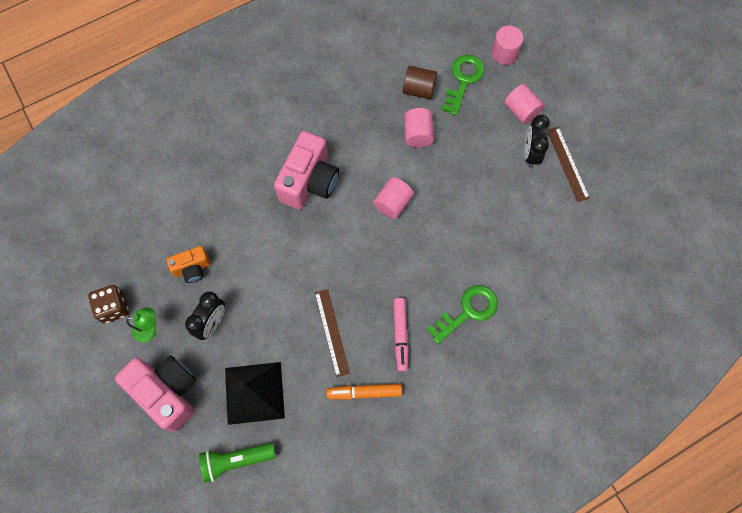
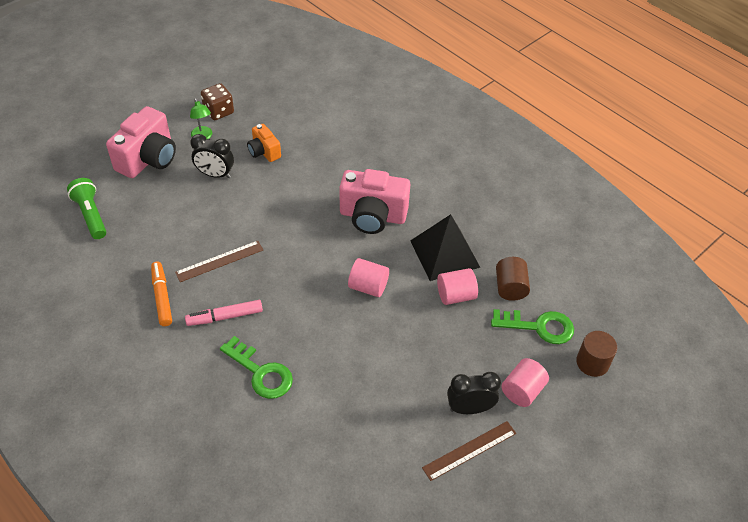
camera: 75 degrees right, 20 degrees down
(254, 392) = (153, 215): black pyramid -> black pyramid (444, 253)
(504, 53) = (592, 363): pink cylinder -> brown cylinder

